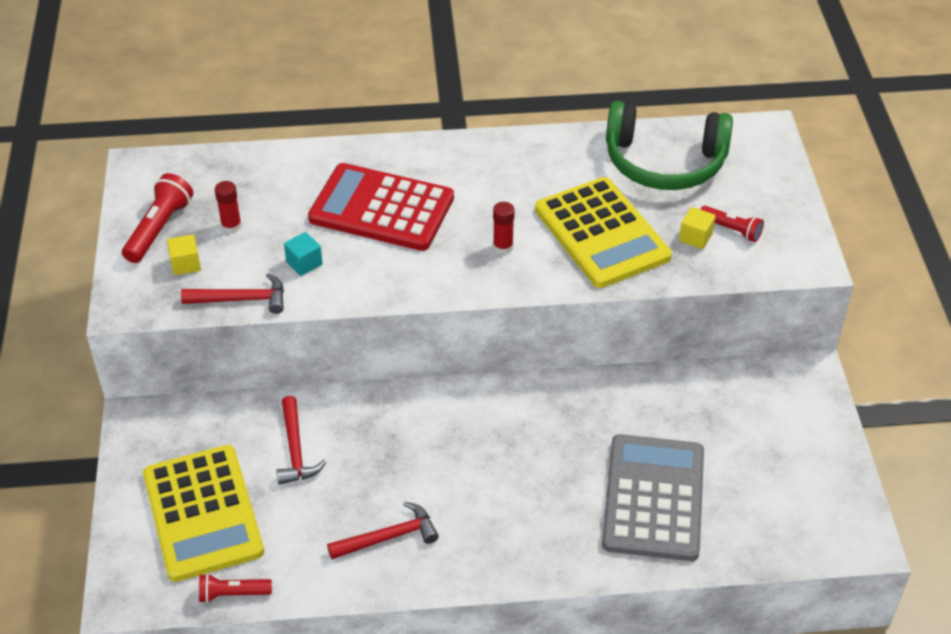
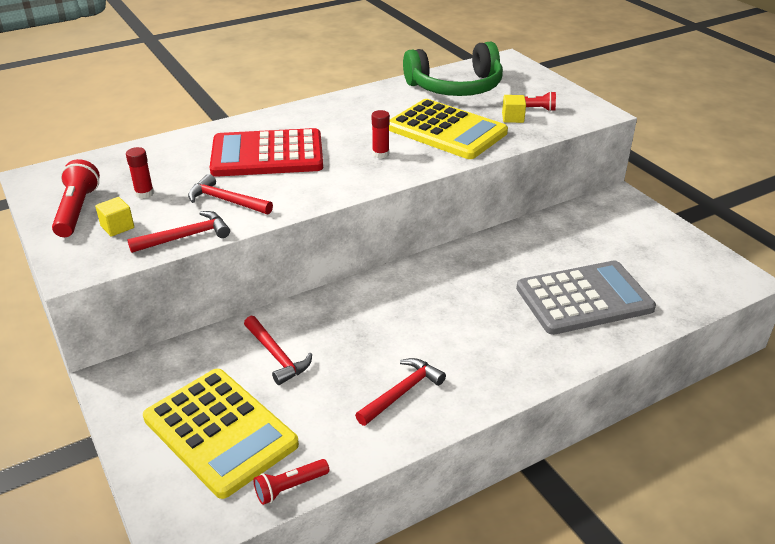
camera: 25 degrees left, 10 degrees down
(304, 263) = (226, 201): turquoise cube -> red hammer
(653, 498) = (584, 298): grey calculator -> grey calculator turned 90 degrees clockwise

